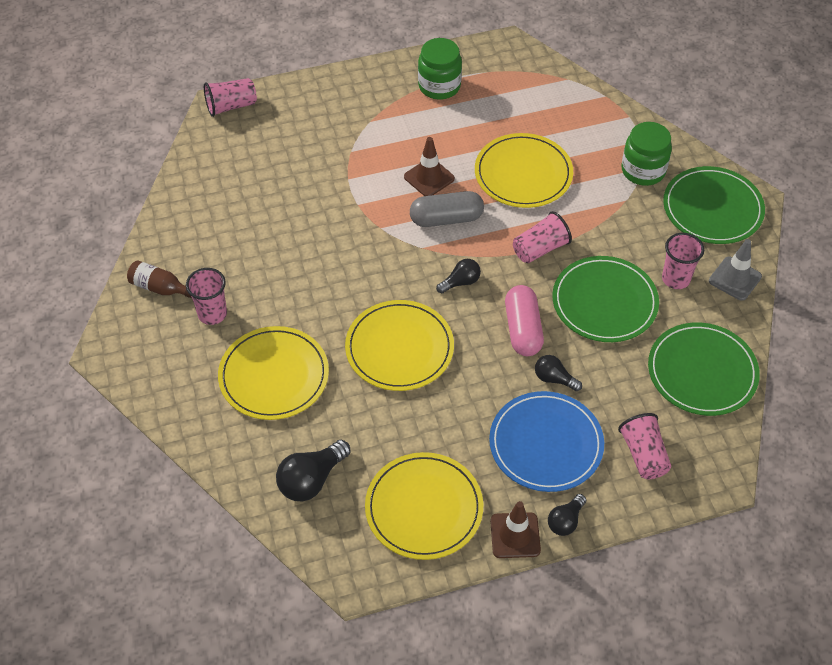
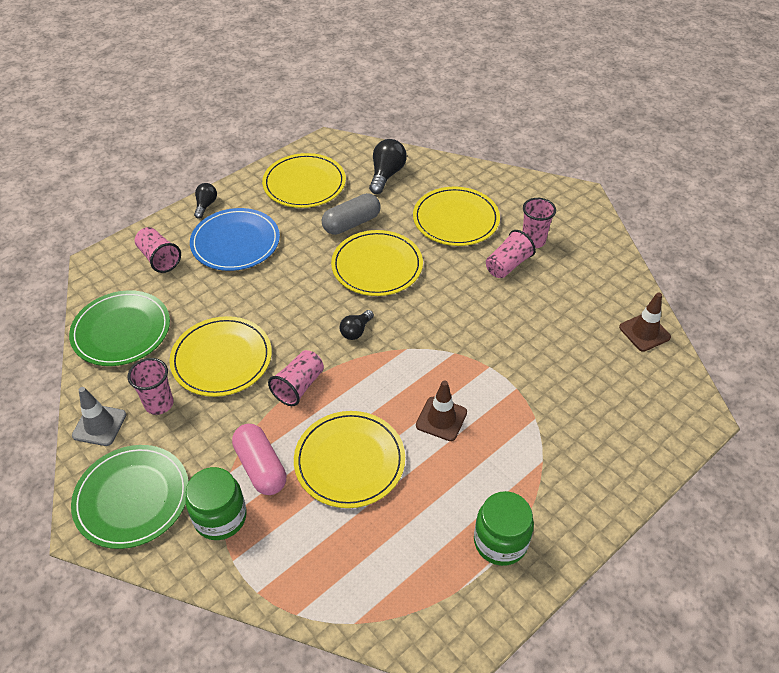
camera: 155 degrees right, 5 degrees down
(159, 287) = (588, 244): brown bottle -> none
(231, 106) = (690, 421): pink cup -> pink cup (507, 265)
(446, 218) = (400, 383): grey capsule -> grey capsule (351, 223)
(515, 535) = (237, 188): brown traffic cone -> brown traffic cone (644, 332)
(523, 329) = (285, 312): pink capsule -> pink capsule (260, 467)
(554, 379) = (245, 285): black light bulb -> none
(604, 302) = (221, 359): green plate -> yellow plate

